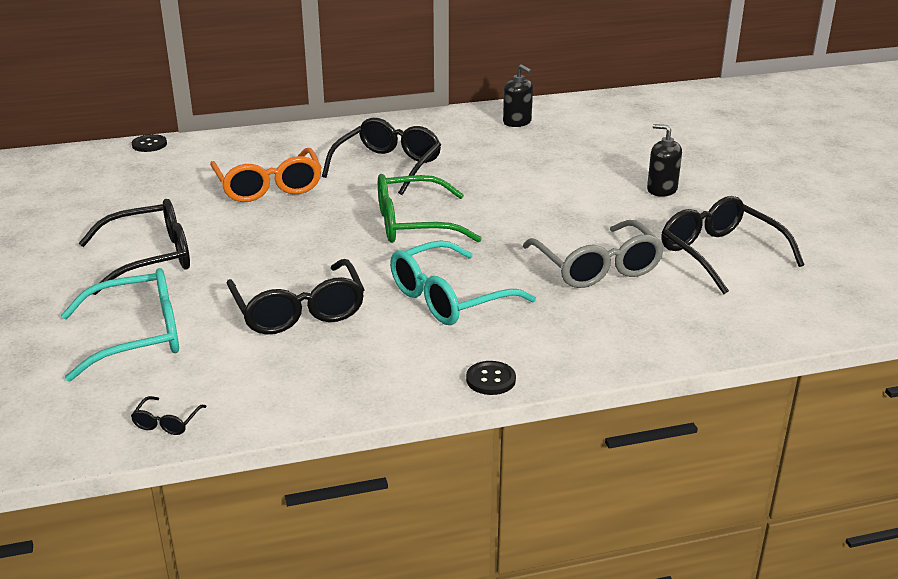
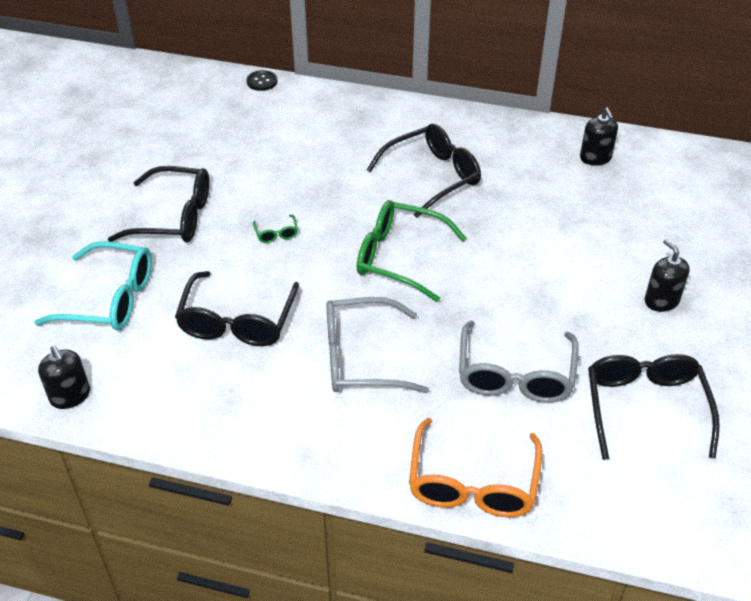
camera: 30 degrees right, 15 degrees up
(167, 422) = (70, 396): black glasses -> black soap dispenser
(268, 187) = (317, 167): orange glasses -> orange glasses (473, 483)
(275, 241) = (276, 233): none -> green glasses
(449, 298) = (361, 357): turquoise glasses -> grey glasses
(490, 379) = (323, 463): black button -> none

